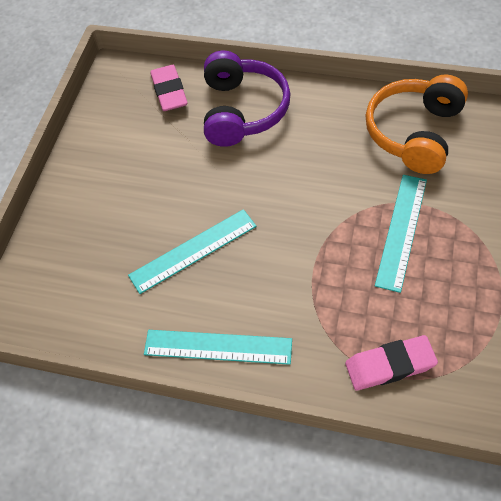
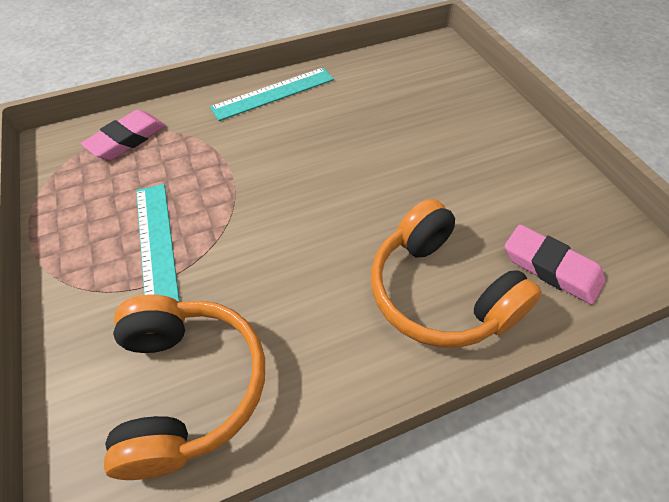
camera: 140 degrees right, 5 degrees down
(193, 251) = (350, 136): turquoise ruler -> none
(242, 110) = (440, 292): purple headphones -> orange headphones

